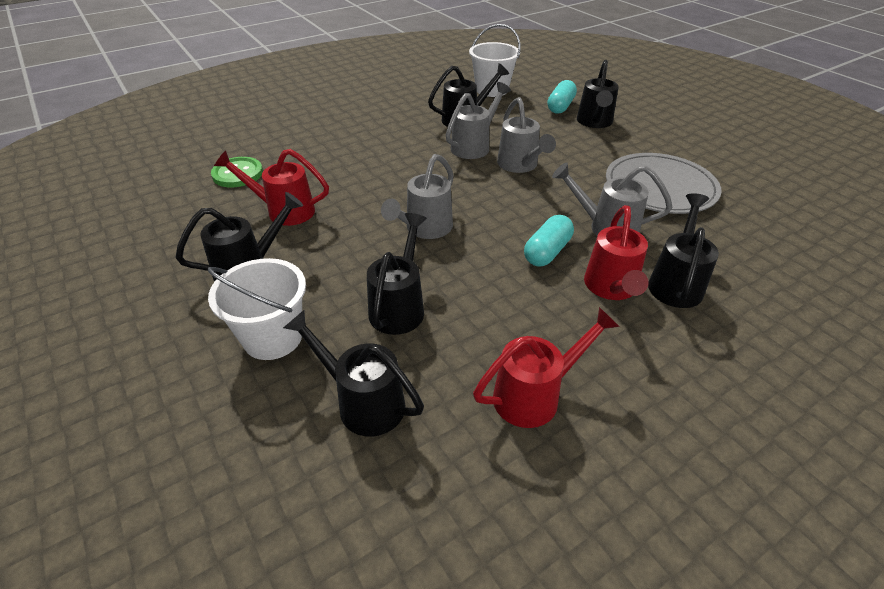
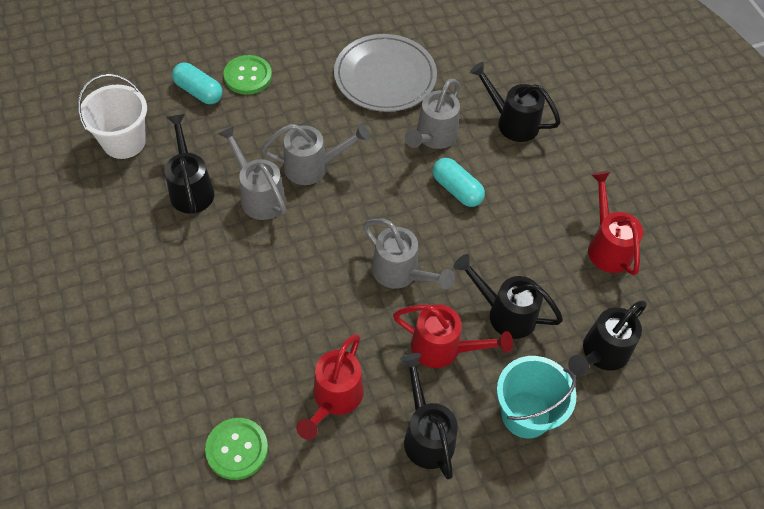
camera: 80 degrees left, 15 degrees up
(273, 337) = (526, 414): white bucket -> turquoise bucket
(594, 122) = (248, 76): black watering can -> green button
(611, 288) = (510, 163): red watering can -> red watering can (443, 348)

